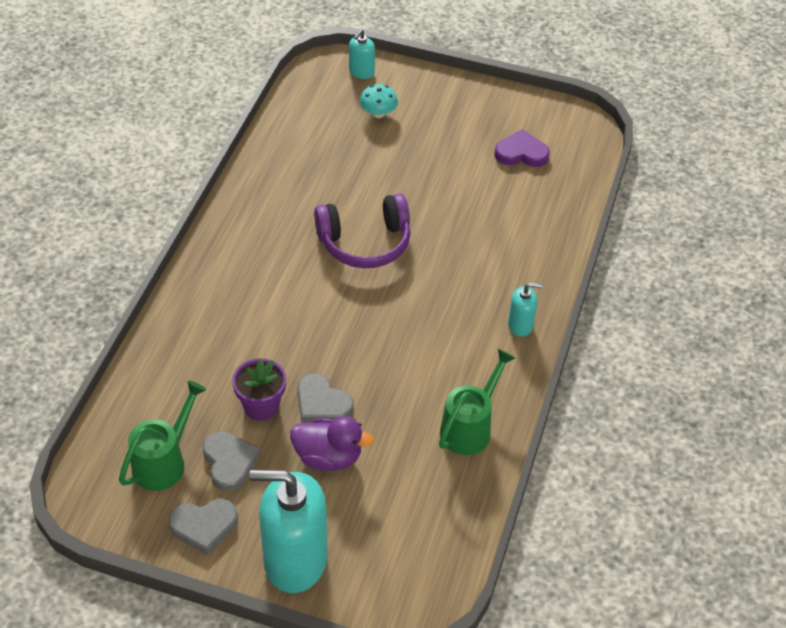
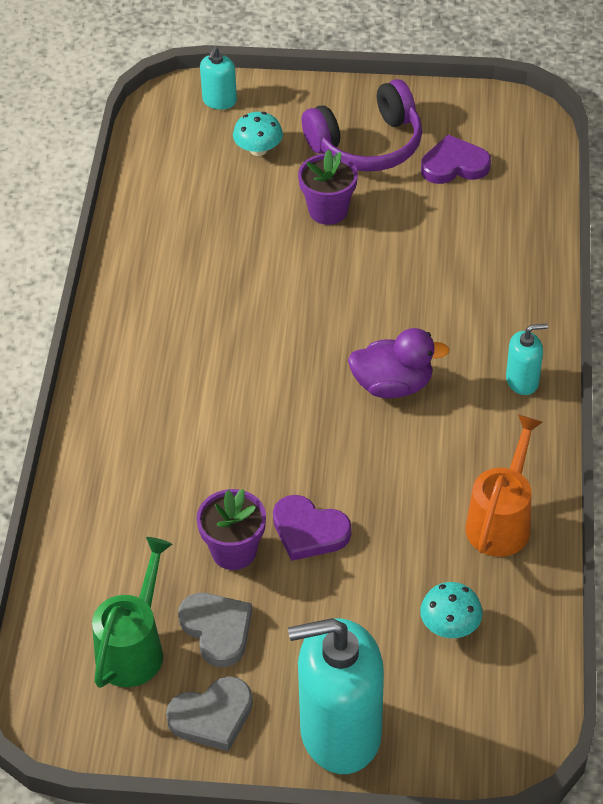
camera: 10 degrees left, 0 degrees up
(322, 403) = (309, 531): grey heart -> purple heart
(328, 457) = (339, 596): purple duck -> purple duck (393, 385)
(365, 242) = (296, 318): purple headphones -> purple headphones (367, 145)
(405, 498) = (450, 625): none -> turquoise mushroom
(415, 168) = (328, 210): none -> purple flower pot
(470, 427) = (501, 520): green watering can -> orange watering can

